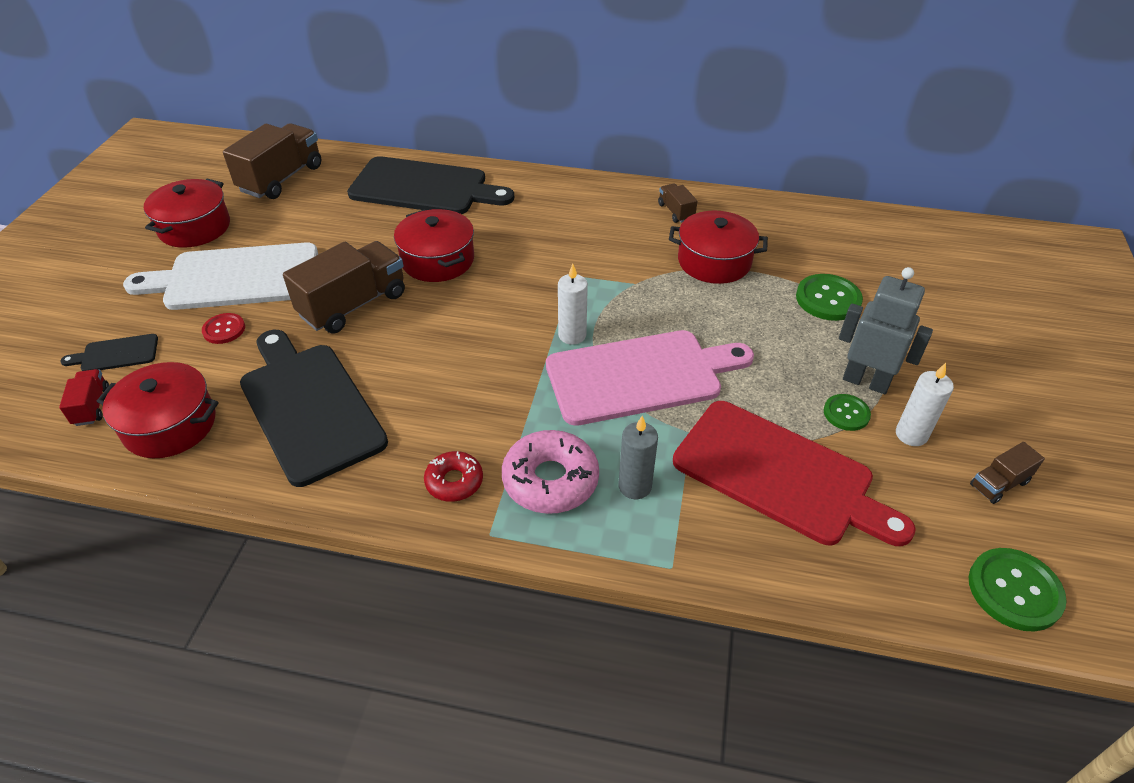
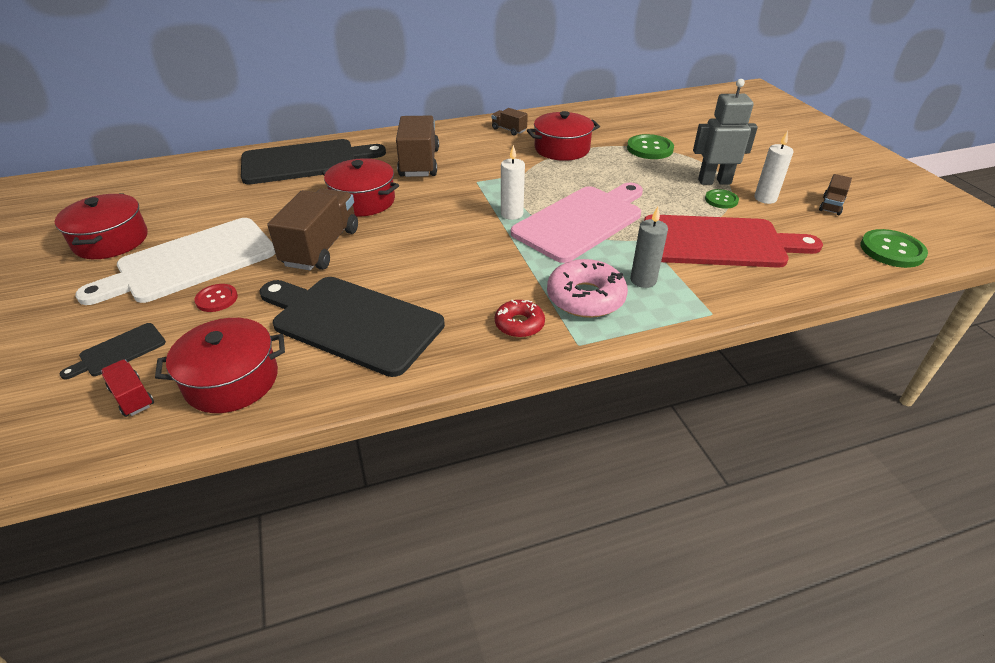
camera: 30 degrees left, 5 degrees down
(281, 179) = (167, 187): brown truck -> brown truck (419, 163)

